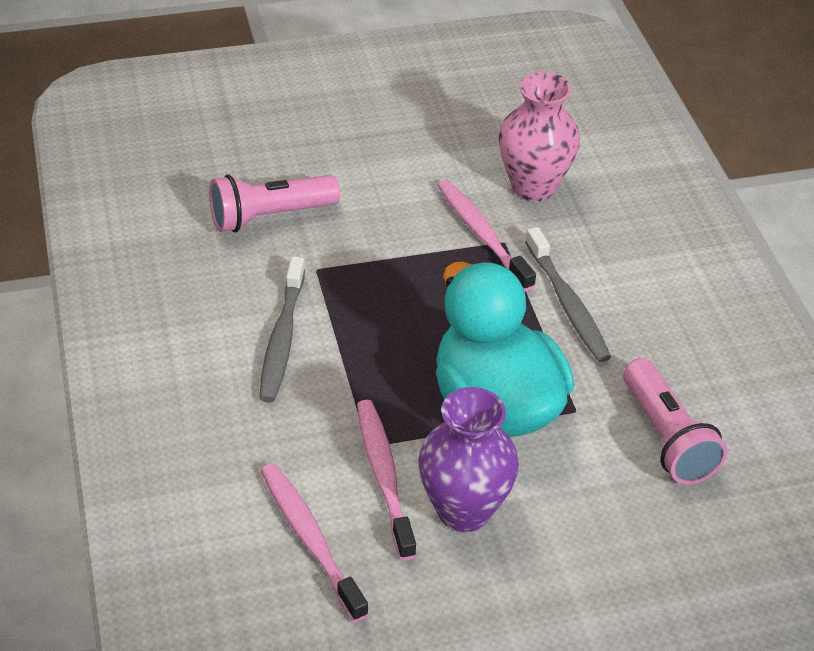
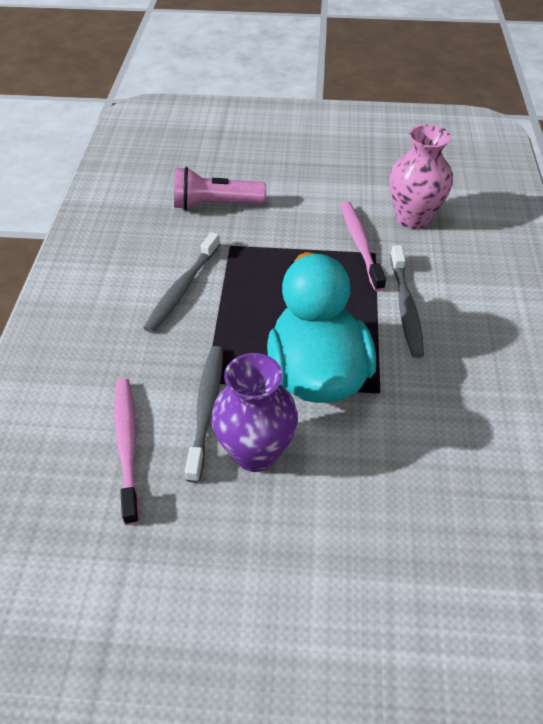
camera: 20 degrees right, 5 degrees up
(384, 476) = (206, 409): pink toothbrush -> grey toothbrush
(666, 437) = (447, 432): pink flashlight -> none

